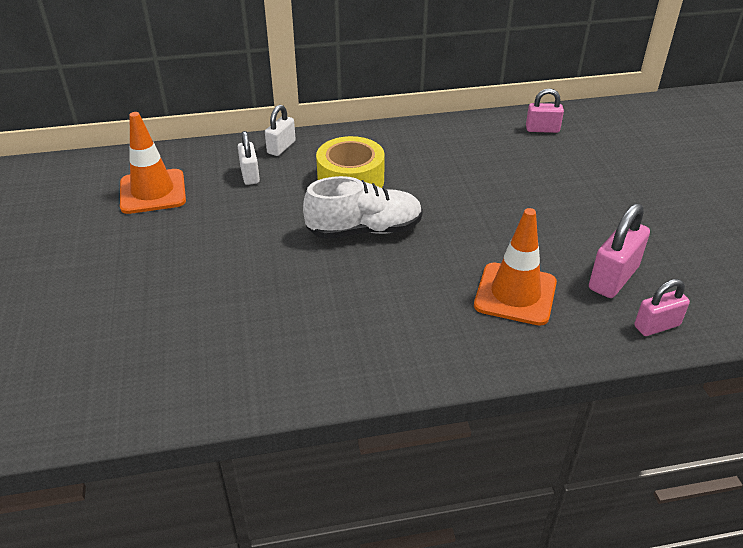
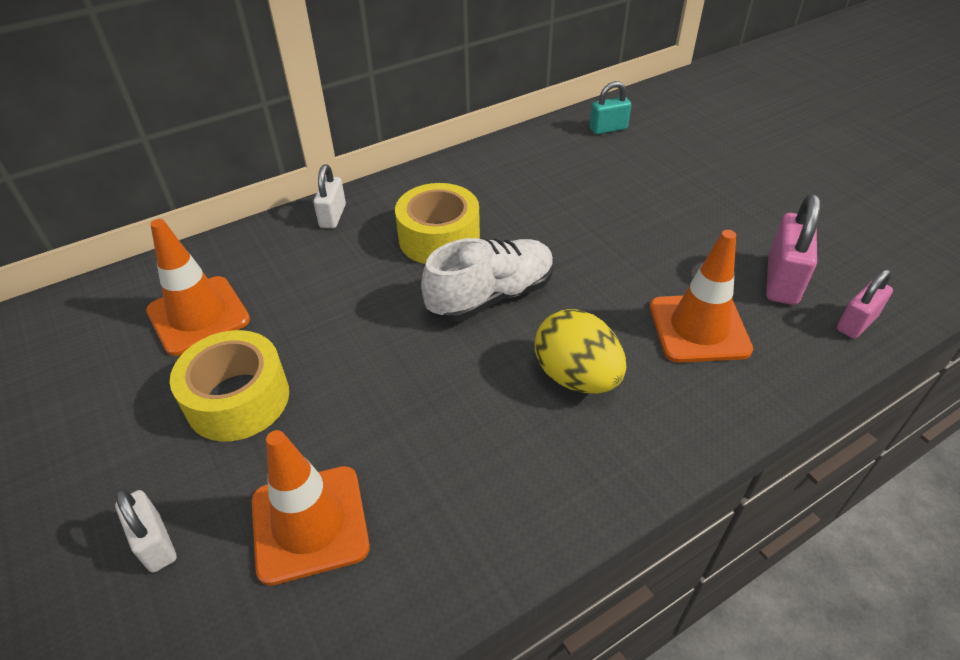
camera: 20 degrees left, 5 degrees up
(150, 250) = (238, 399): none -> yellow tape
(154, 338) = (310, 523): none -> orange traffic cone
(250, 175) = (313, 261): white padlock -> white padlock (155, 543)
(394, 301) = (576, 377): none -> yellow egg
(542, 129) = (608, 129): pink padlock -> turquoise padlock

